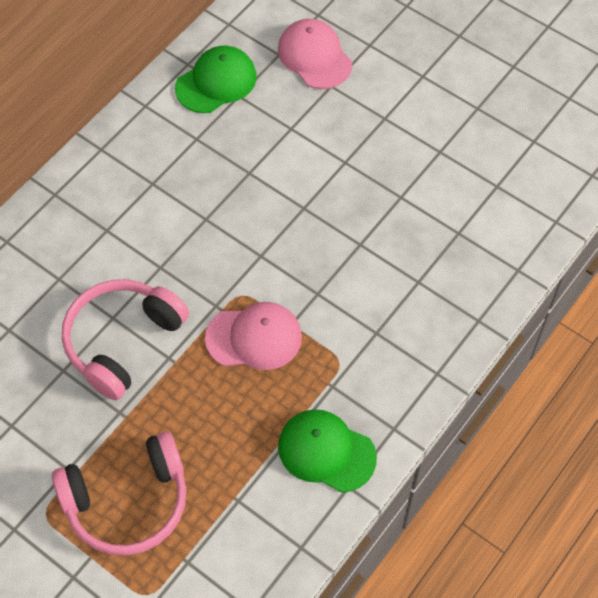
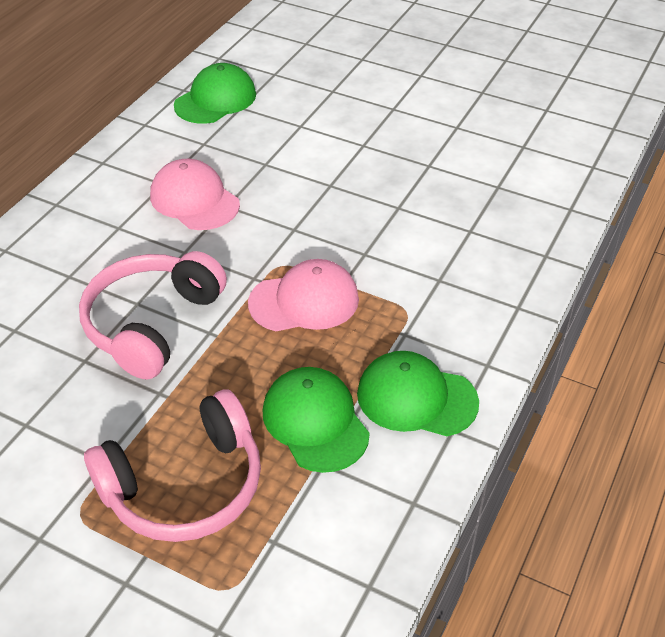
camera: 10 degrees left, 15 degrees down
(239, 461) = (315, 422): none -> green cap
(314, 56) = (310, 72): pink cap -> pink cap (194, 200)

